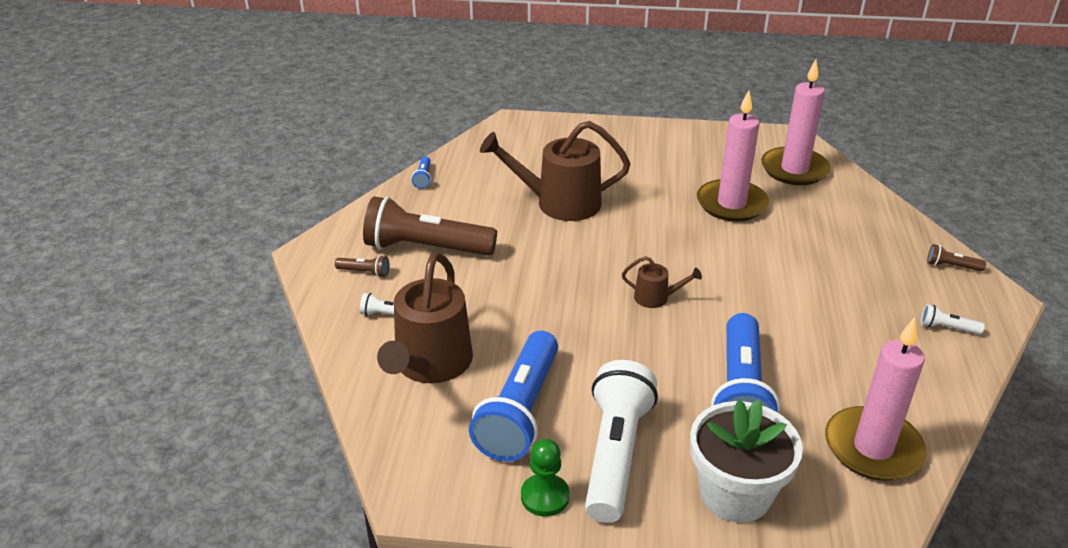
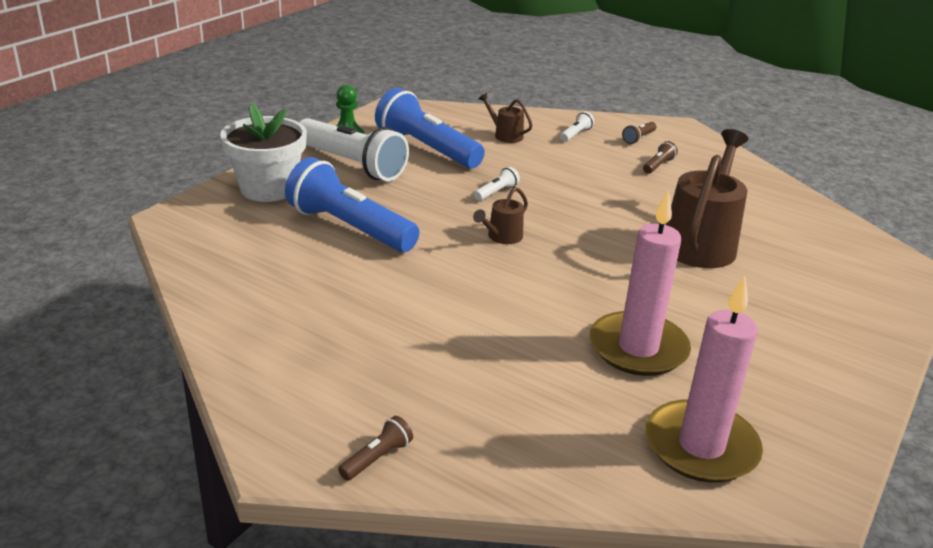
camera: 115 degrees right, 5 degrees down
(423, 178) = (787, 191): blue flashlight -> none
(426, 248) = (658, 165): brown flashlight -> brown flashlight, size x0.40
(430, 364) = (505, 135): brown watering can -> brown watering can, size x0.47
(873, 448) = (228, 256): pink candle -> none
(947, 328) = (291, 380): white flashlight -> white flashlight (496, 192)

